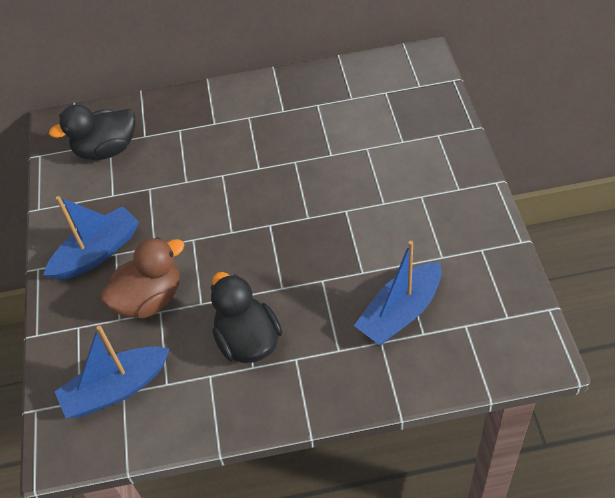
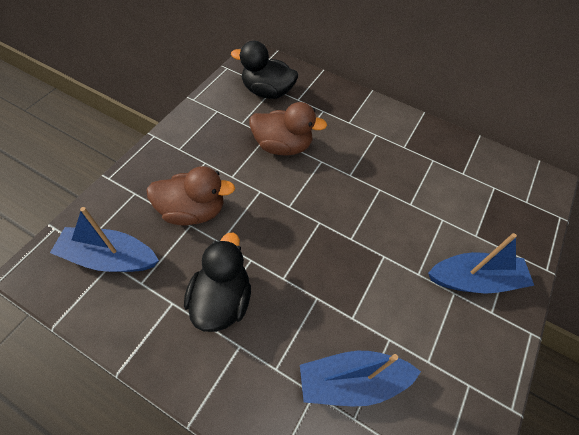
camera: 30 degrees right, 5 degrees up
(97, 253) = (195, 153): blue boat -> blue boat (474, 280)
(174, 187) = (282, 146): none -> brown duck

